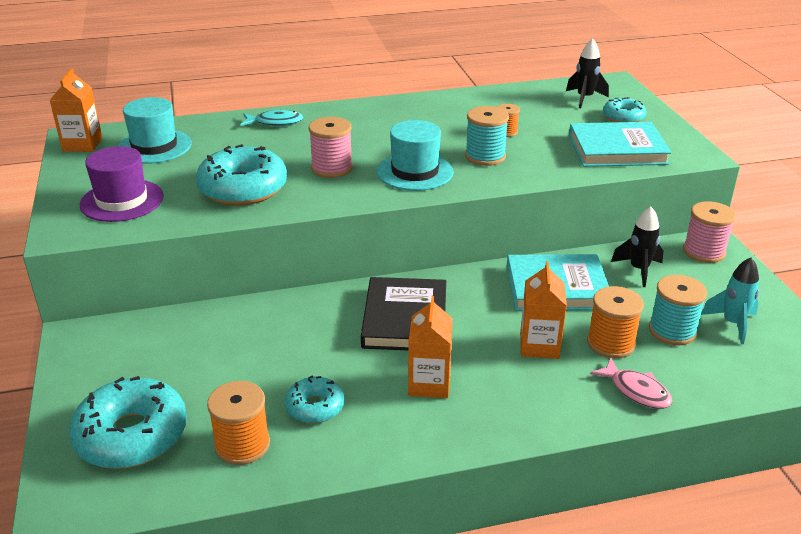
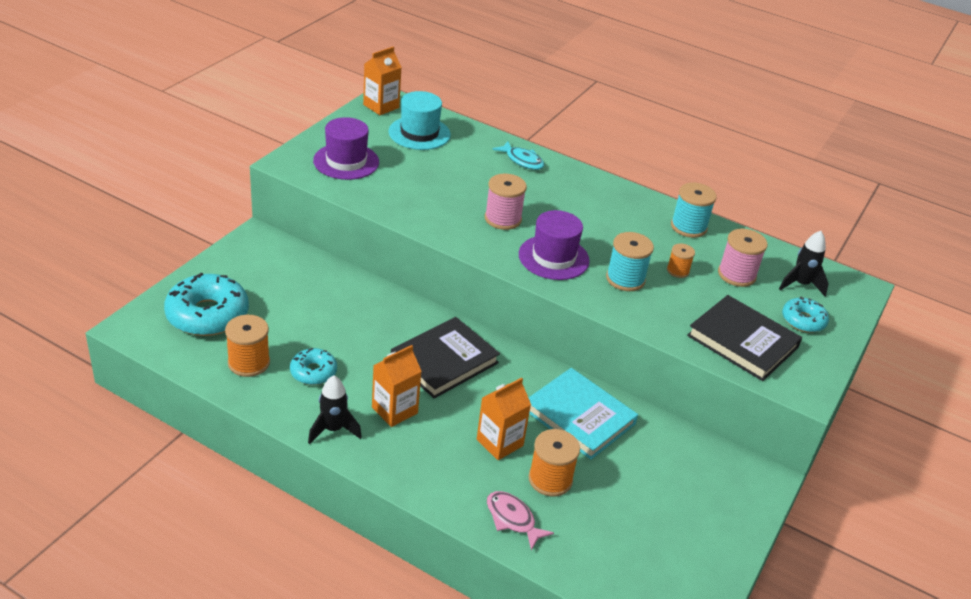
camera: 40 degrees right, 5 degrees up
(243, 188) = (425, 198): turquoise donut -> none
(415, 172) = (553, 257): turquoise hat -> purple hat
(617, 149) = (742, 341): turquoise book -> black book
(636, 391) = (512, 519): pink fish -> pink fish turned 135 degrees clockwise
(638, 270) = (664, 451): black rocket -> black rocket (333, 429)
(672, 331) = (609, 507): turquoise spool -> turquoise spool (688, 227)
(704, 251) = (745, 478): pink spool -> pink spool (736, 275)
(732, 324) = (665, 539): turquoise rocket -> none

